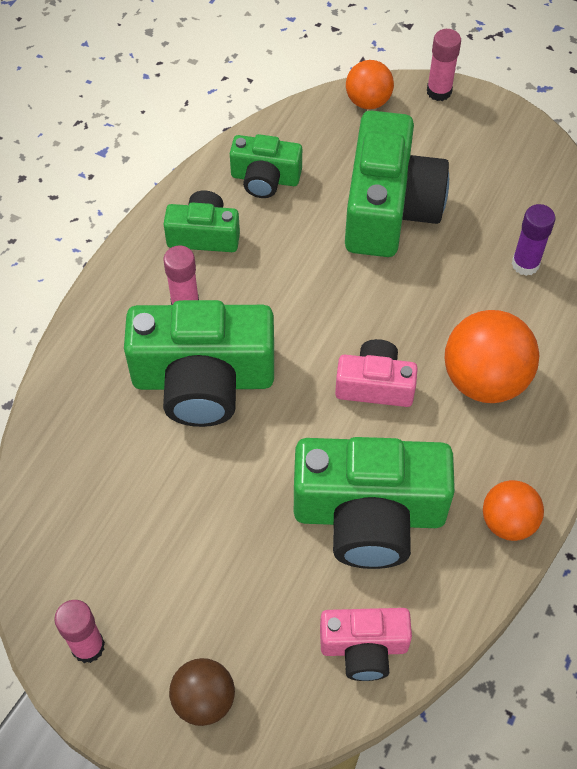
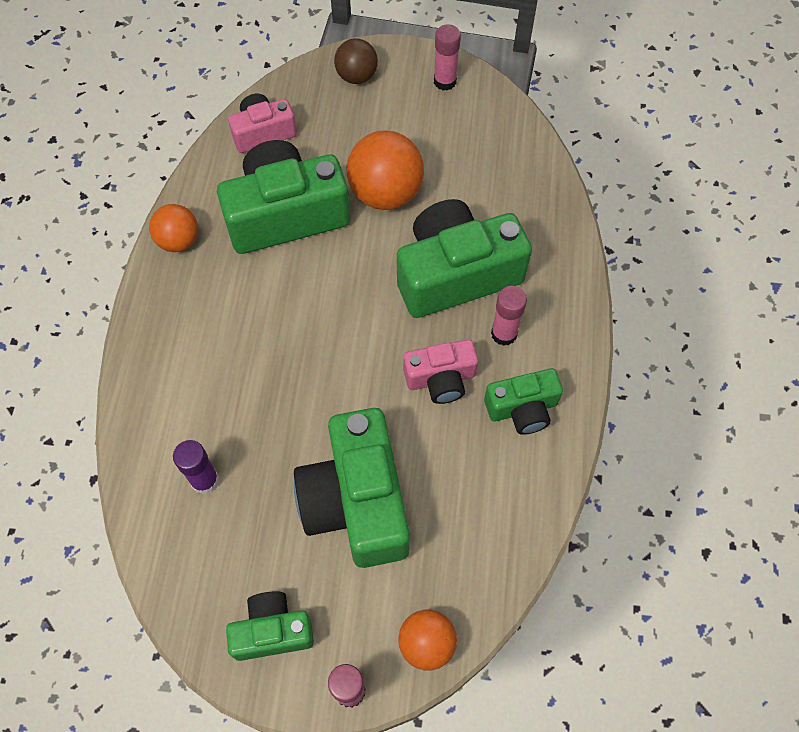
camera: 160 degrees right, 5 degrees up
(265, 178) = (494, 495): green camera -> green camera (272, 631)
(375, 385) = (313, 314): pink camera -> pink camera (441, 379)
(484, 380) = (220, 349): orange ball -> orange ball (385, 193)

